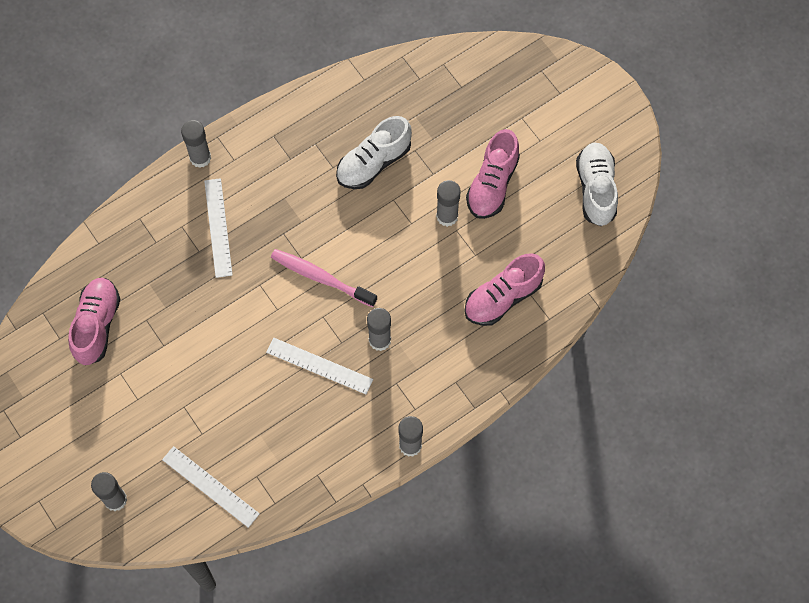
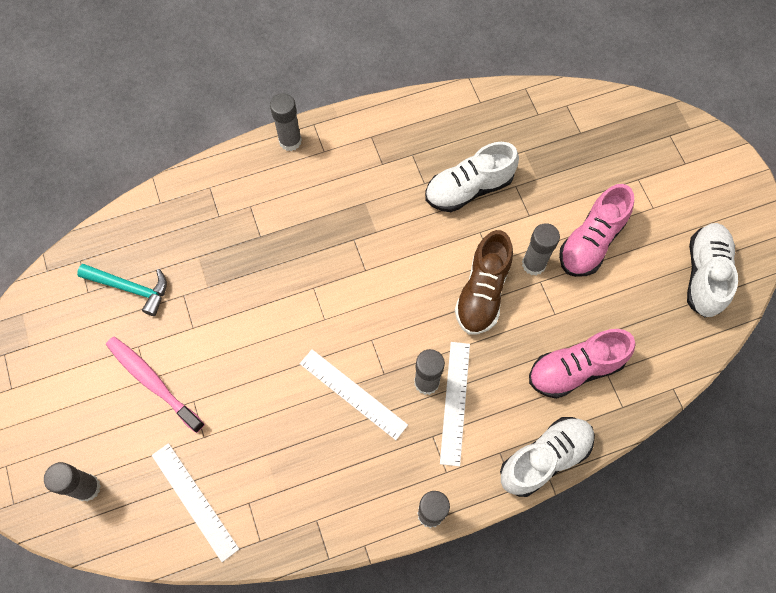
camera: 15 degrees right, 0 degrees up
(97, 325) = (130, 288): pink shoe -> turquoise hammer
(218, 227) = (287, 216): white ruler -> white ruler (455, 402)
(321, 278) = (381, 297): pink toothbrush -> pink toothbrush (153, 382)
(408, 252) = (482, 292): none -> brown shoe
(494, 377) = (544, 458): none -> white shoe

